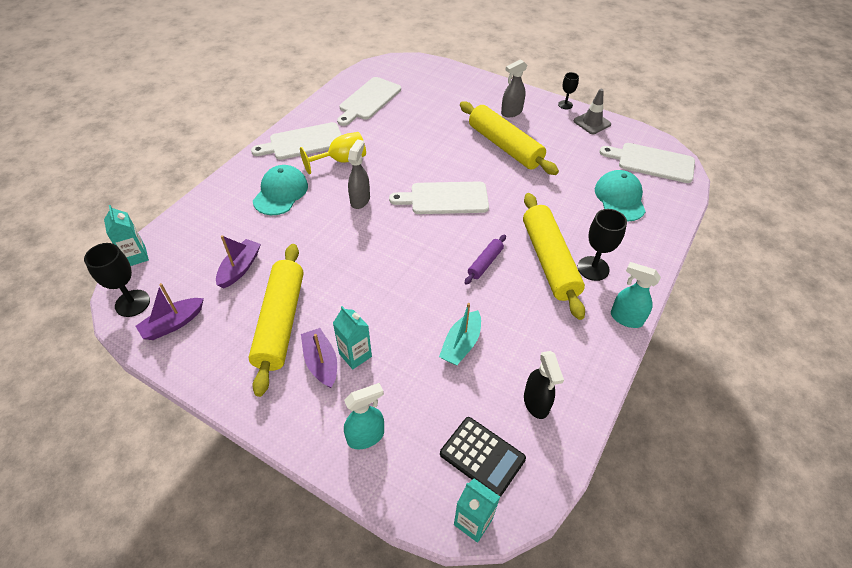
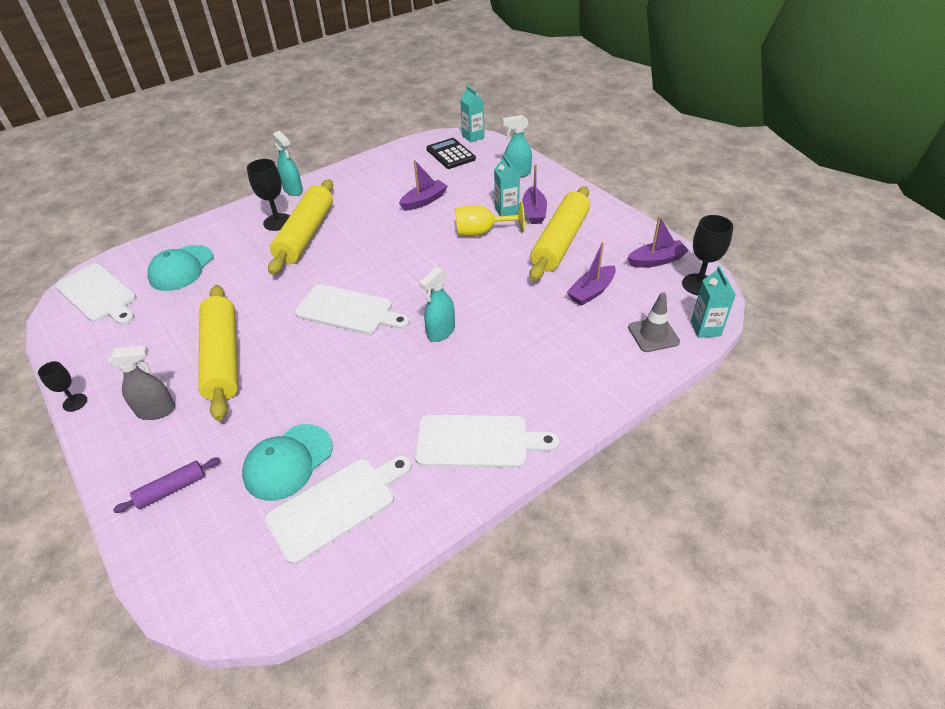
camera: 155 degrees left, 5 degrees down
(280, 193) = (531, 365): turquoise cap -> turquoise cap (288, 462)
(341, 160) = (437, 393): yellow goblet -> yellow goblet (481, 232)
(360, 200) = (440, 332): grey spray bottle -> turquoise spray bottle
(461, 344) = (424, 201): turquoise boat -> purple boat
(485, 263) = (361, 245): purple rolling pin -> purple rolling pin (172, 489)
(536, 403) = (399, 166): black spray bottle -> none
(592, 123) = (84, 363): grey traffic cone -> grey traffic cone (653, 335)

